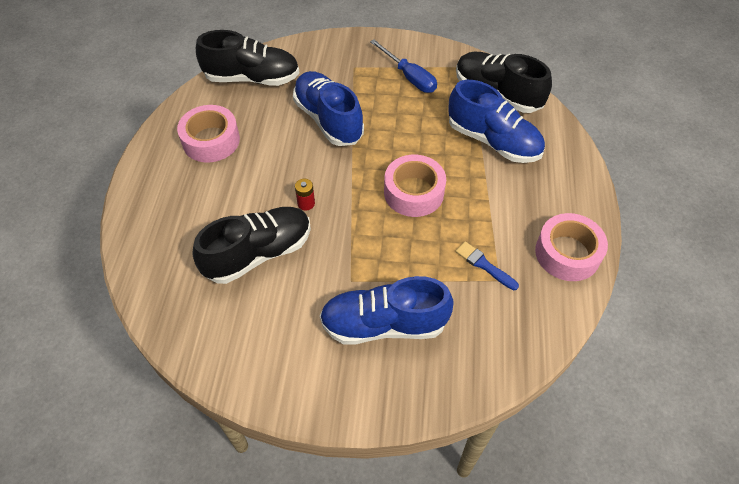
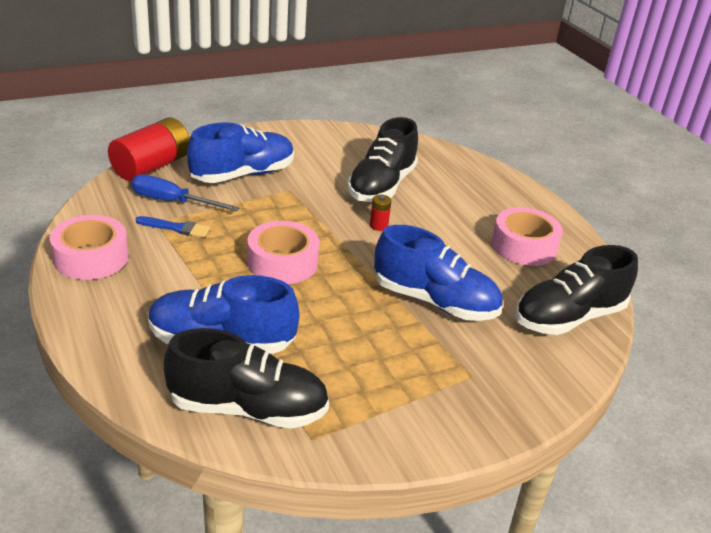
camera: 145 degrees right, 20 degrees down
(409, 77) = (388, 388): blue screwdriver -> blue screwdriver (172, 202)
(475, 378) = (151, 166): none -> red battery

